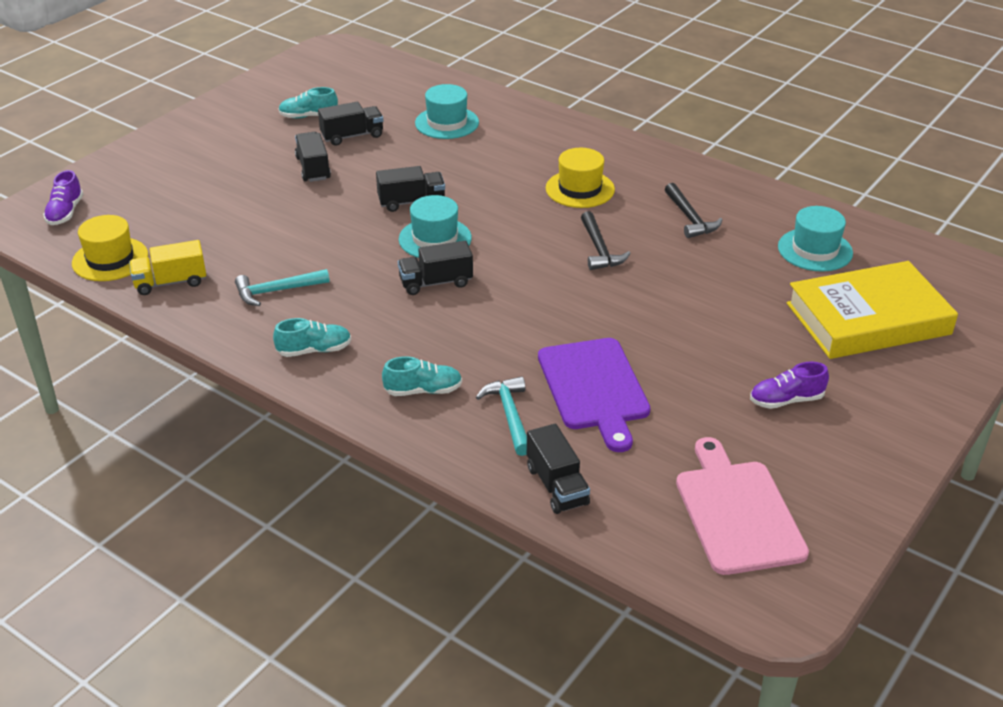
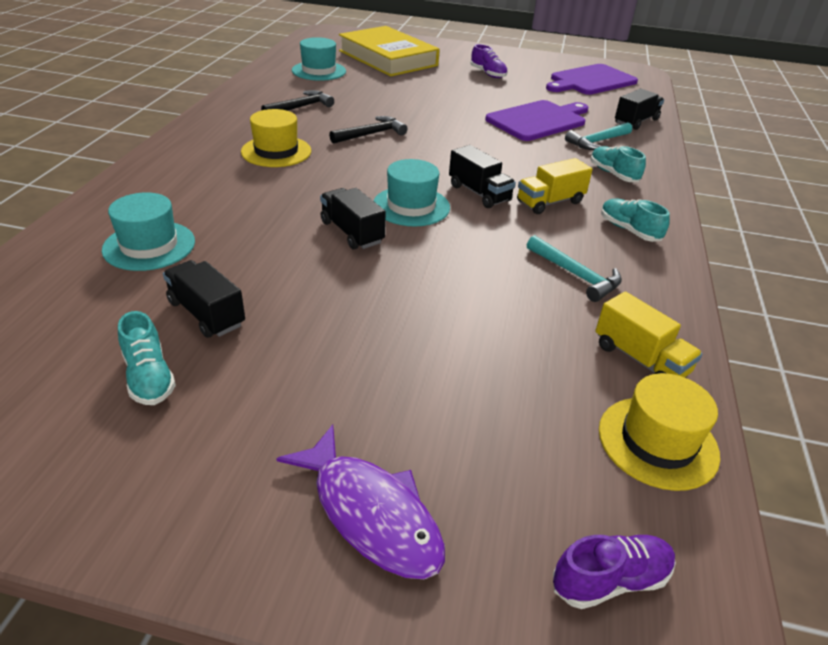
camera: 115 degrees left, 0 degrees up
(162, 162) = (371, 513): none -> purple fish
(313, 168) = (312, 324): black truck -> none
(393, 320) = (550, 202): none -> yellow truck
(737, 512) = (591, 81): pink cutting board -> purple cutting board

